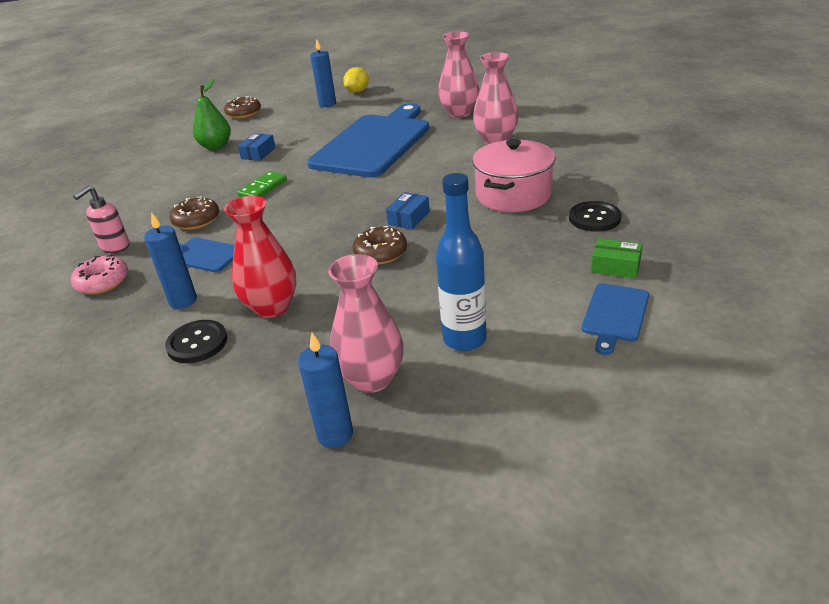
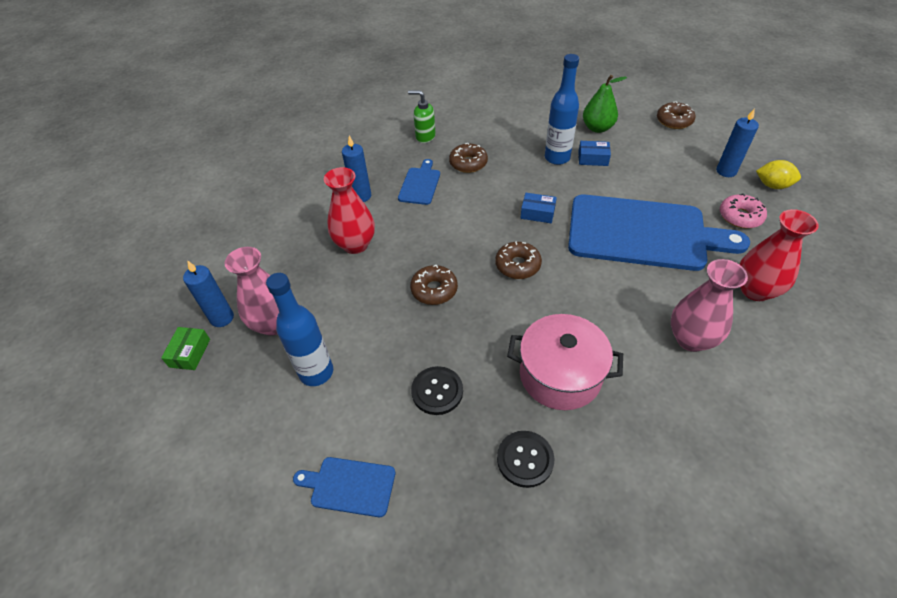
camera: 75 degrees right, 15 degrees up
(103, 282) = (381, 149): pink donut -> pink donut (740, 216)
(115, 247) = (425, 137): pink soap dispenser -> green soap dispenser
(197, 343) = (315, 220): black button -> black button (437, 391)
(239, 170) = (557, 158): none -> blue bottle
(263, 188) = (528, 183): green domino -> none
(375, 203) = (517, 265): none -> brown donut
(409, 218) = (496, 296): blue box -> blue box (537, 213)
(459, 113) = (755, 290): pink vase -> red vase
(615, 266) = (431, 484): green box -> green box (190, 353)

